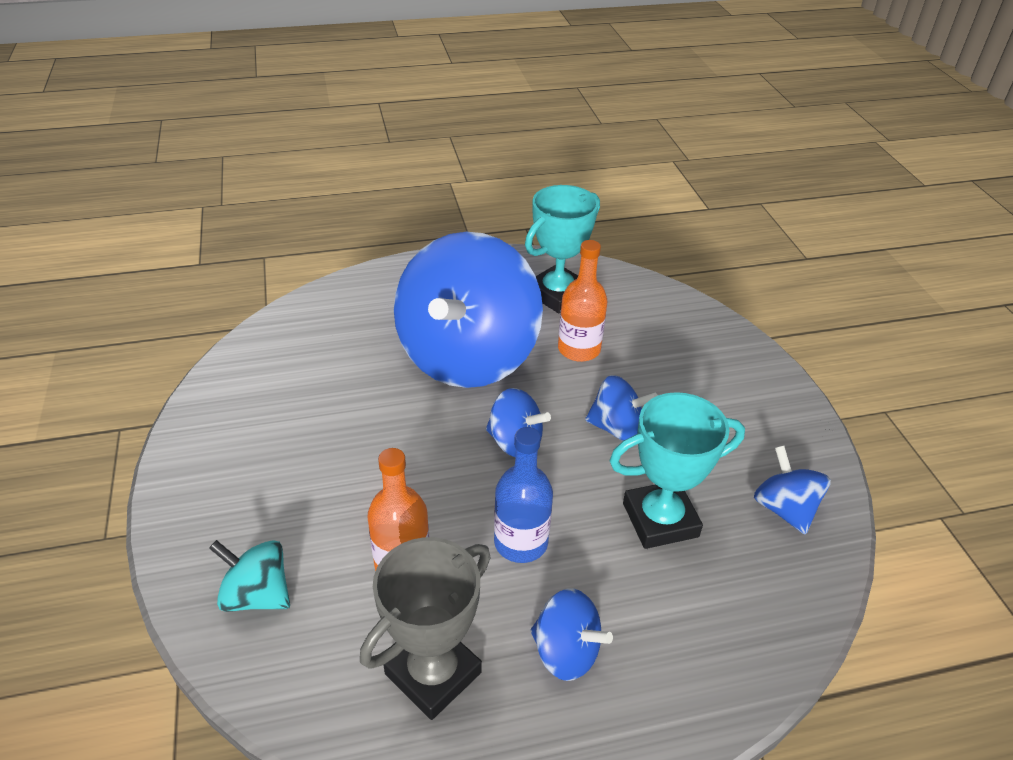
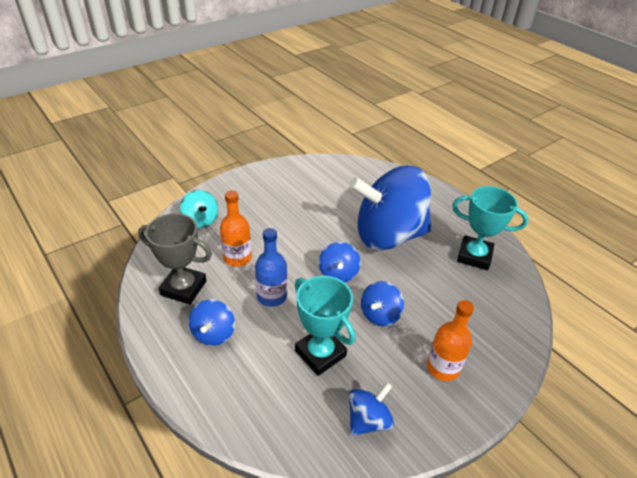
camera: 65 degrees right, 0 degrees up
(257, 595) = (201, 220): turquoise spinning top -> turquoise spinning top turned 150 degrees clockwise
(579, 349) = (433, 279): orange bottle -> orange bottle (443, 367)
(616, 427) = (380, 314): blue spinning top -> blue spinning top turned 45 degrees clockwise

